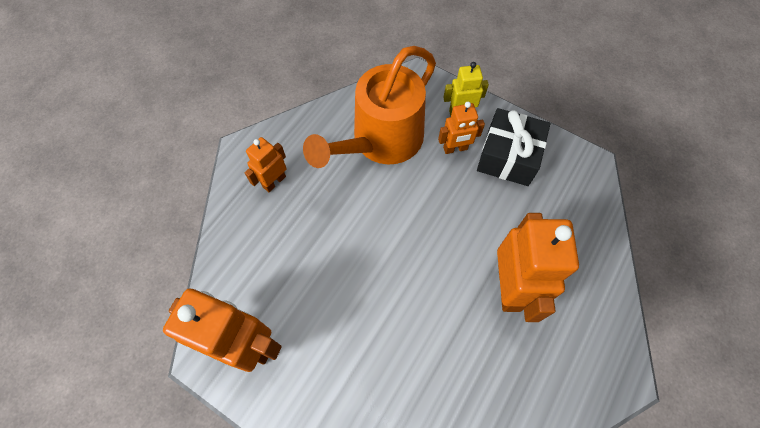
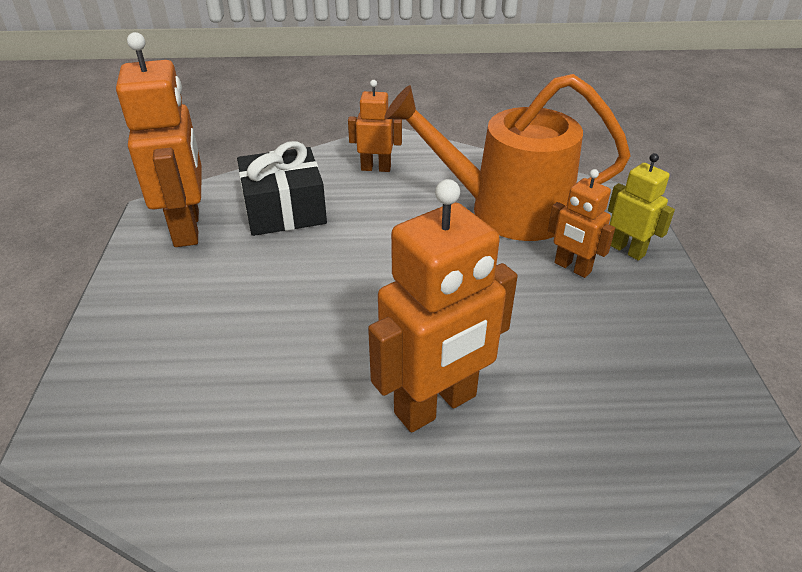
camera: 55 degrees right, 25 degrees down
(508, 156) = (625, 318): black gift -> black gift (284, 210)

